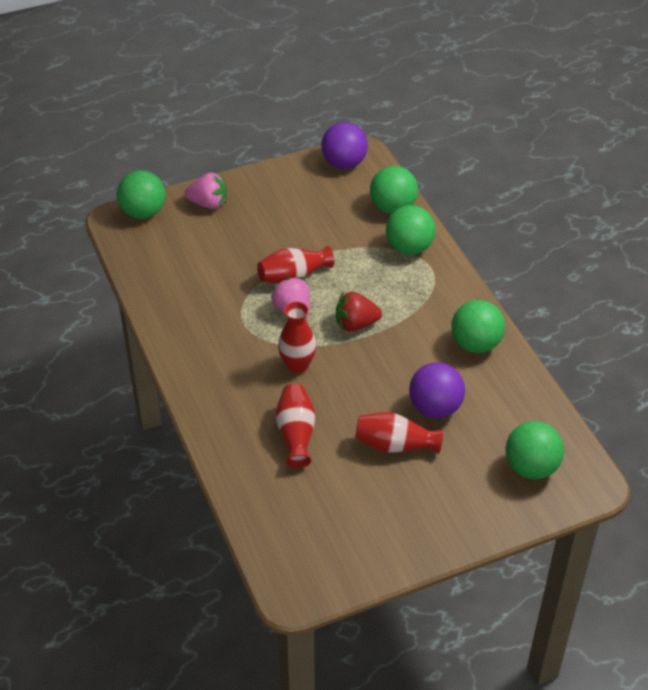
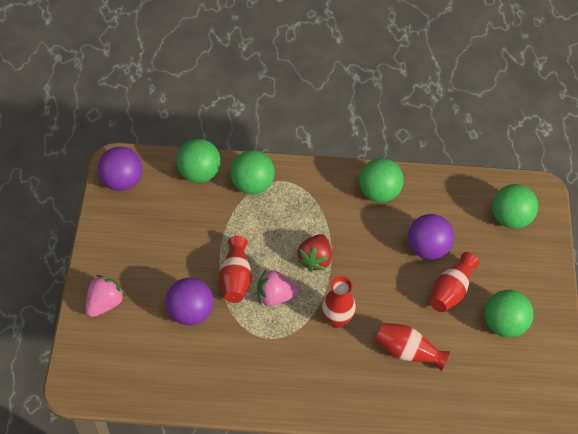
camera: 65 degrees left, 10 degrees up
(143, 212) = (81, 360): green ball -> green ball (504, 324)
(236, 260) = (190, 312): none -> purple ball

